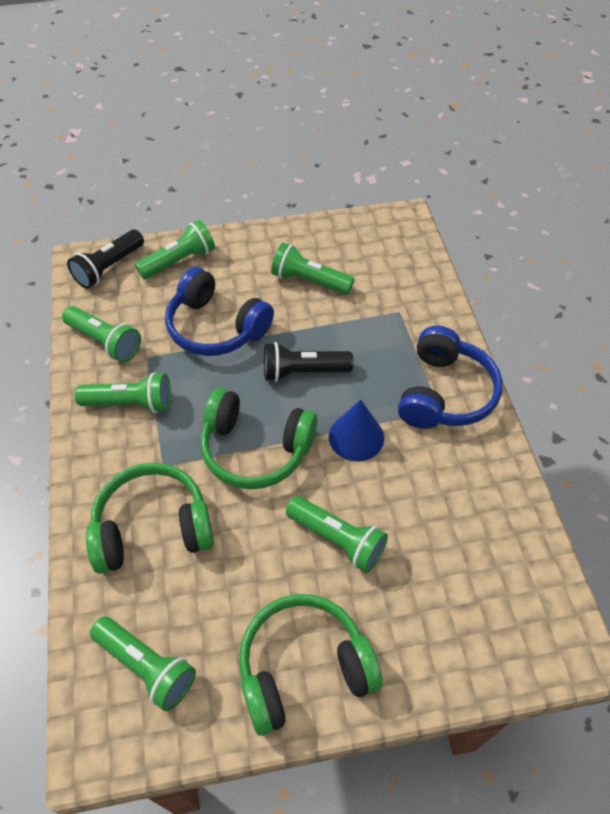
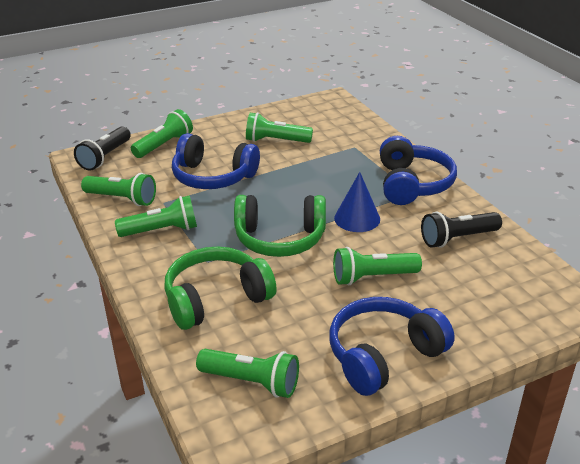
camera: 15 degrees left, 20 degrees down
(303, 371) = (296, 190): black flashlight -> black flashlight (457, 238)
(303, 667) = (383, 355): green headphones -> blue headphones
(337, 539) = (372, 277): green flashlight -> green flashlight turned 150 degrees clockwise

